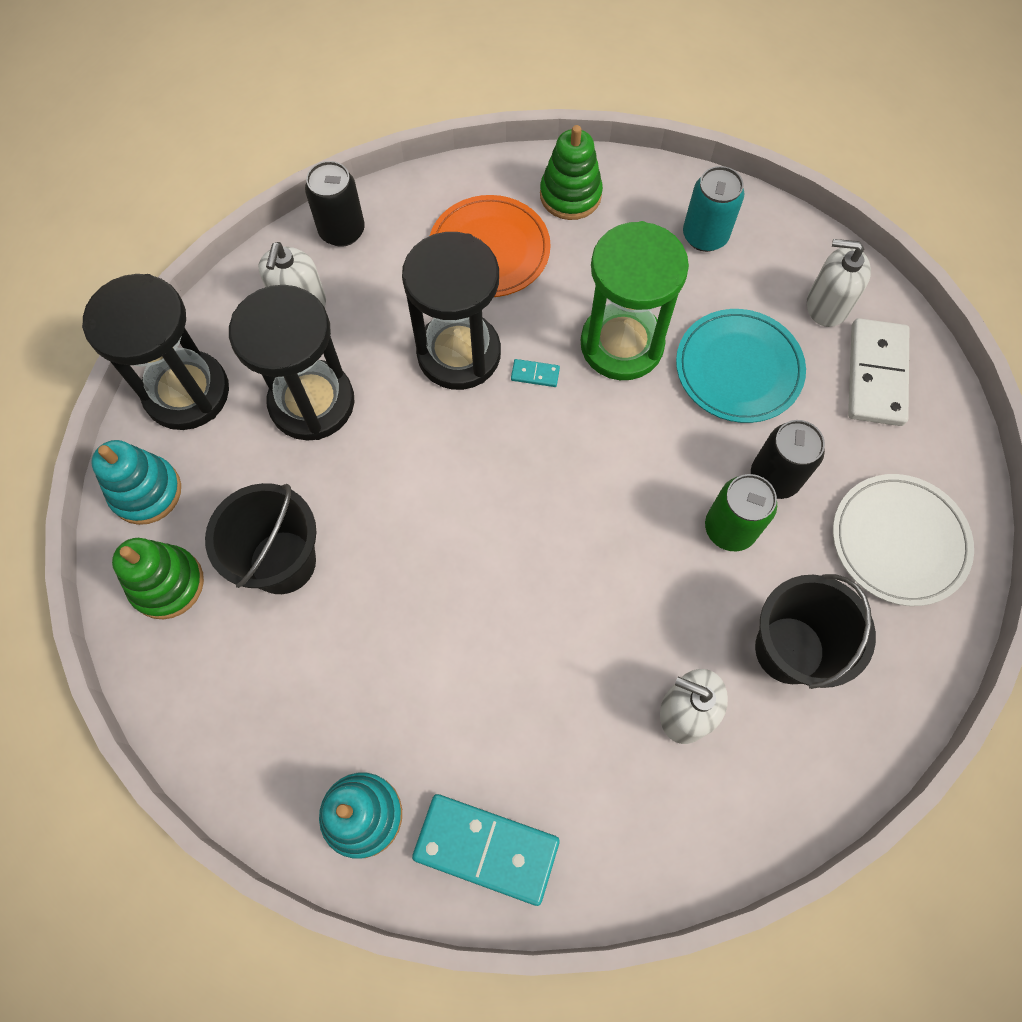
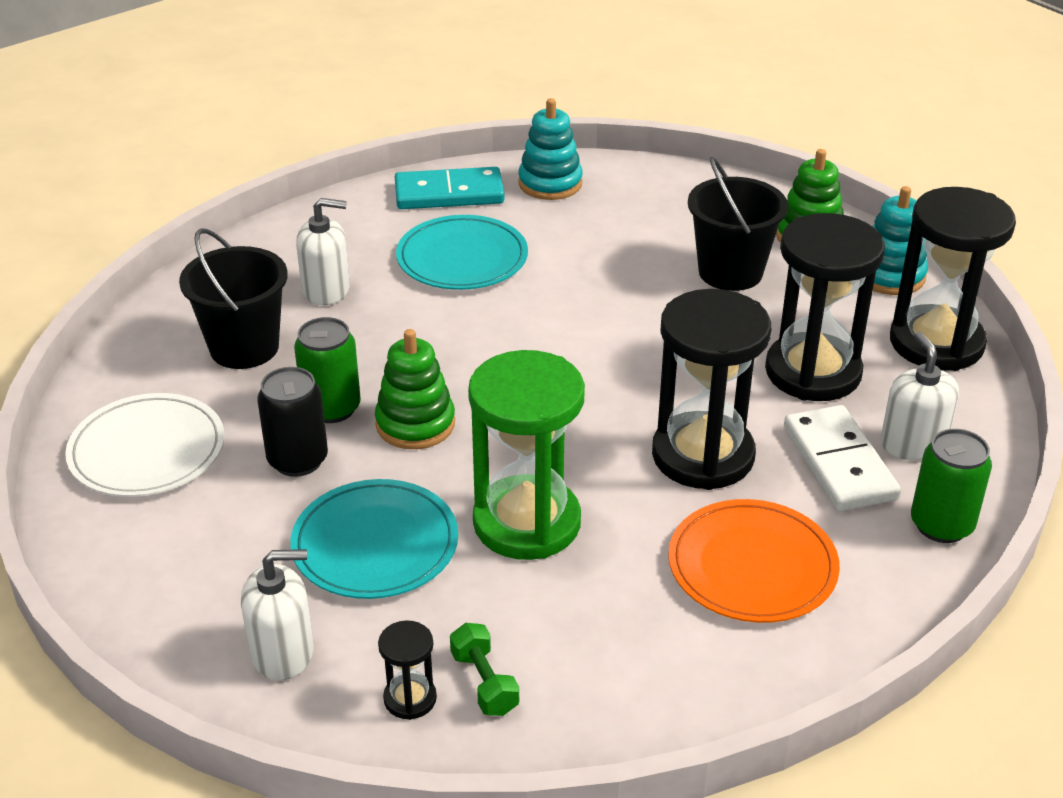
camera: 155 degrees right, 30 degrees down
(342, 231) = (941, 525): black can -> green can
(527, 706) = (462, 258): none -> turquoise plate
(535, 374) = (607, 464): turquoise domino -> none
(570, 195) = (699, 670): green stacking toy -> green stacking toy (415, 424)
(705, 236) = (484, 683): turquoise can -> green dumbbell
(754, 243) = (410, 698): none -> black hourglass
(876, 375) = (198, 593): white domino -> white domino (839, 463)

